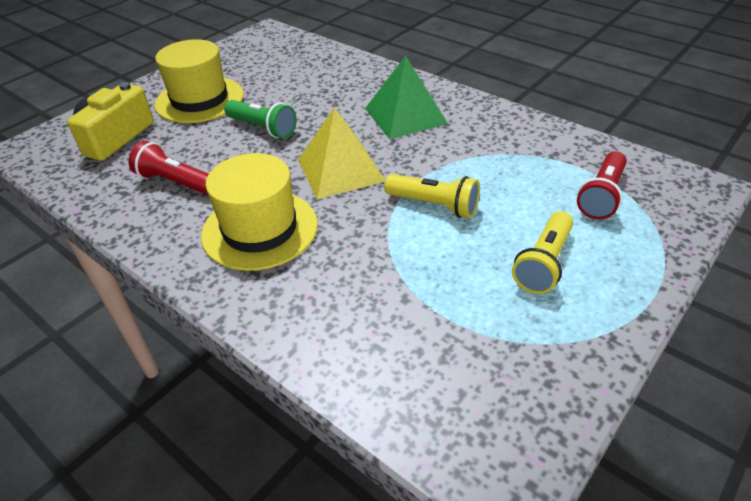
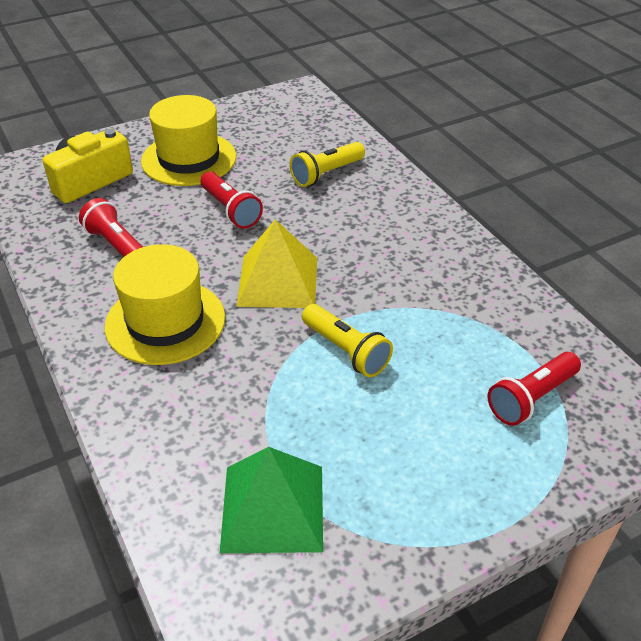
camera: 20 degrees right, 0 degrees up
(263, 128) = (230, 210): green flashlight -> red flashlight
(405, 115) = (383, 237): green pyramid -> green pyramid (273, 507)
(544, 263) = (415, 451): yellow flashlight -> yellow flashlight (326, 174)

